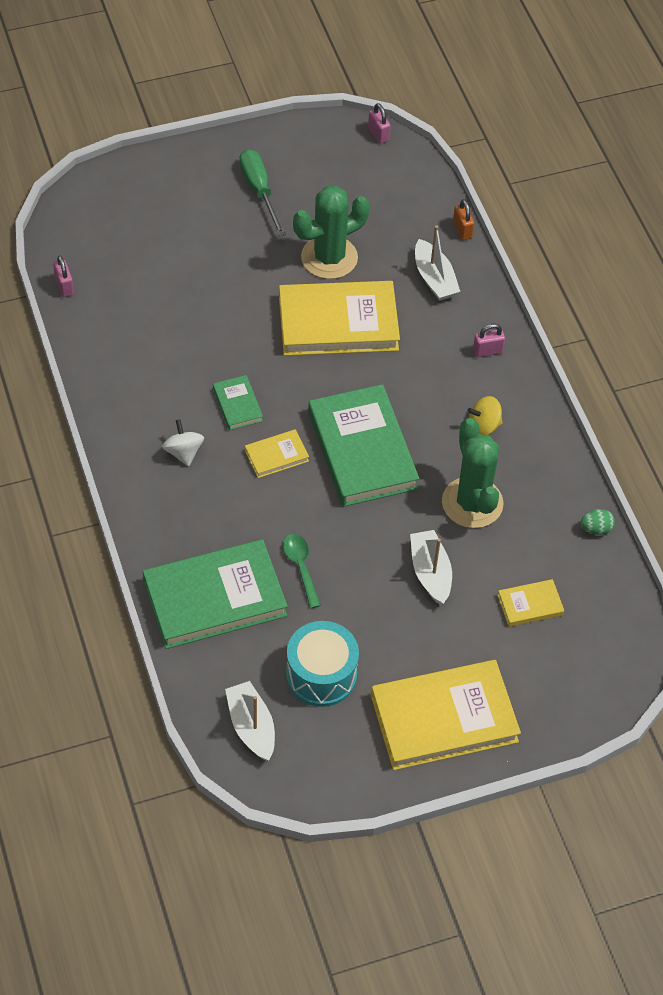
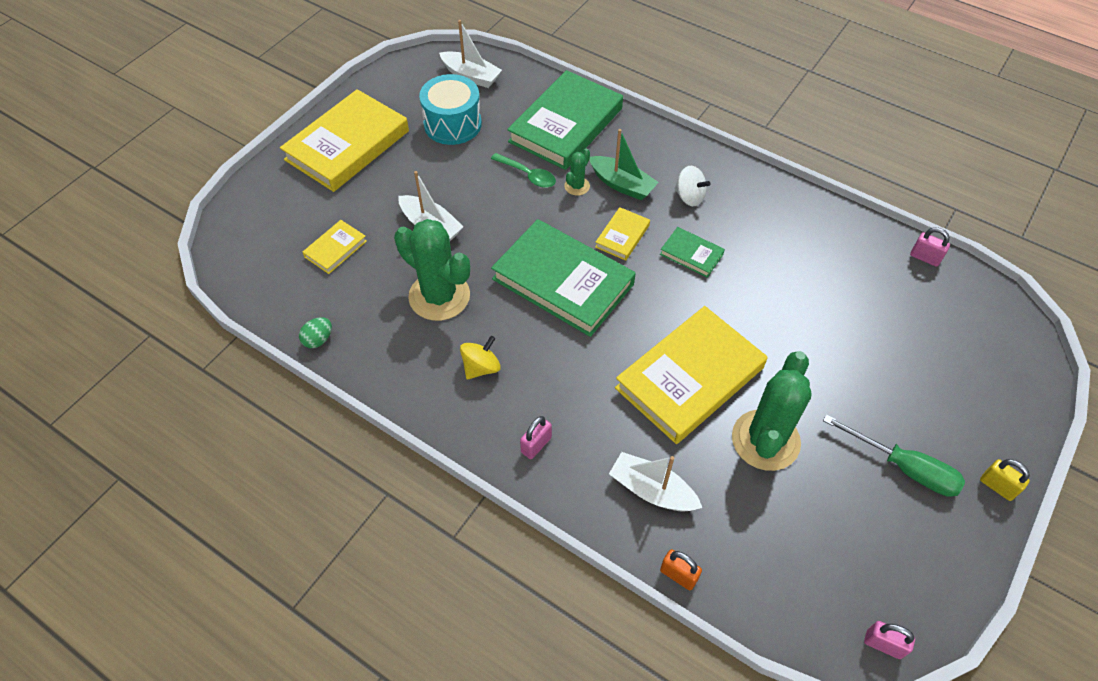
camera: 145 degrees right, 0 degrees up
(215, 148) = (997, 486): none -> yellow padlock
(228, 502) = (622, 184): none -> green boat
(268, 526) = (577, 186): none -> green cactus

